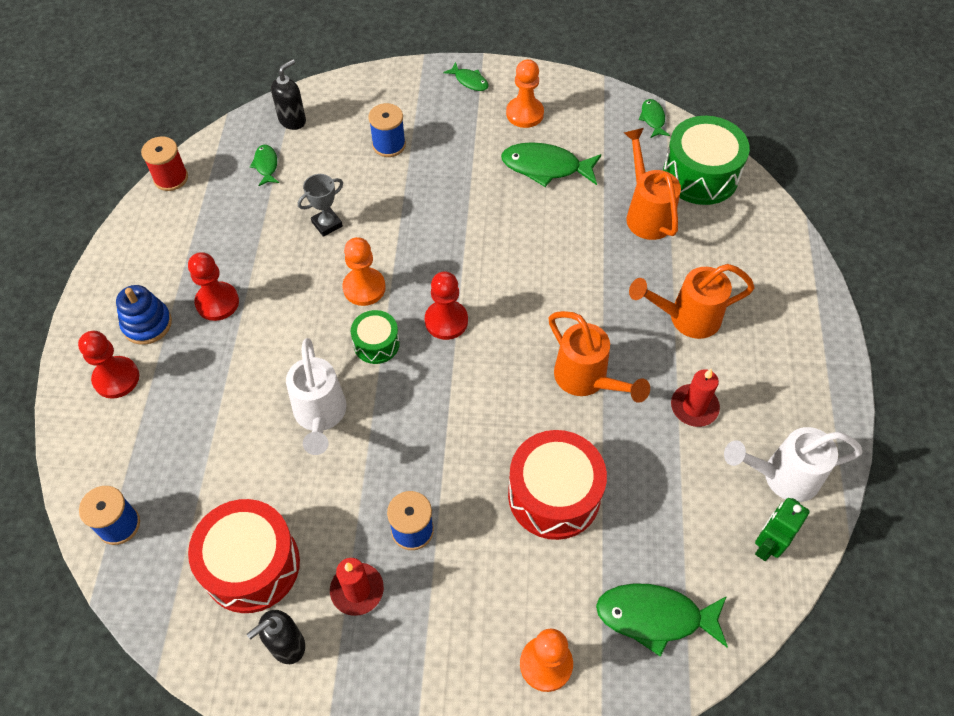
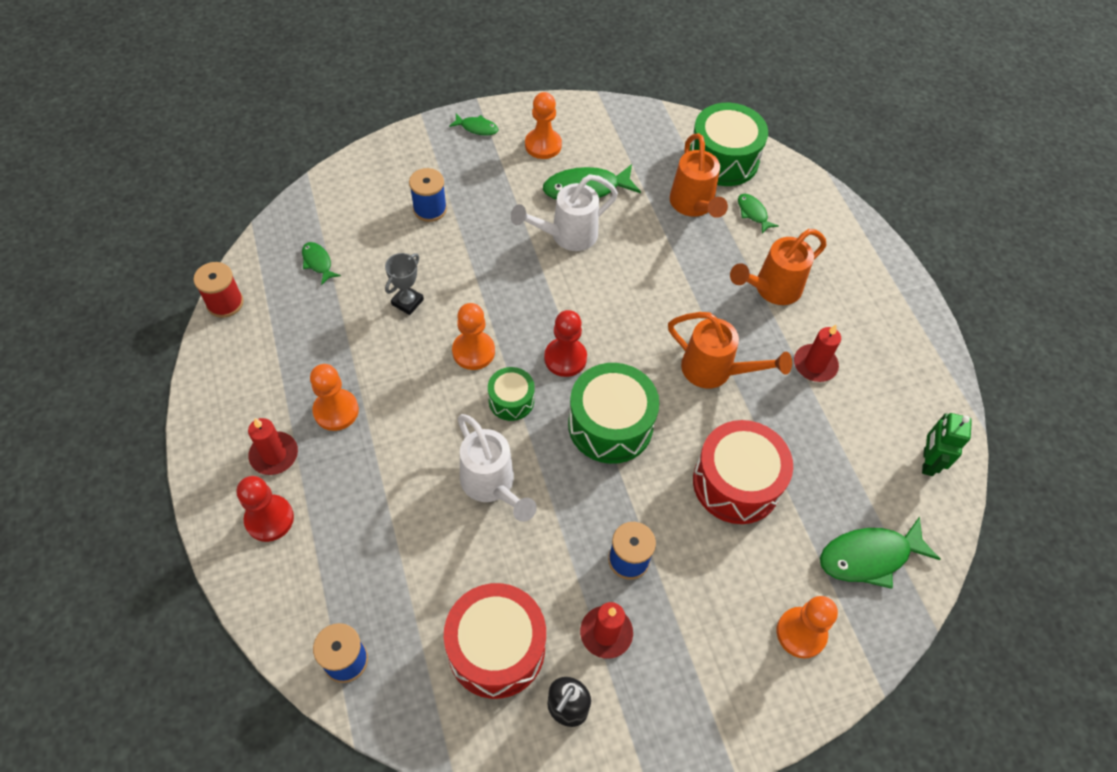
camera: 25 degrees left, 0 degrees up
(147, 324) = (274, 455): blue stacking toy -> red candle
(217, 302) = (336, 411): red pawn -> orange pawn
(292, 120) = (323, 211): black soap dispenser -> none
(458, 397) = (610, 425): none -> green drum
(646, 213) = (693, 206): orange watering can -> orange watering can turned 150 degrees counterclockwise
(653, 119) = (659, 120): green fish -> green fish (753, 213)
(781, 477) = (911, 400): white watering can -> white watering can (566, 236)

